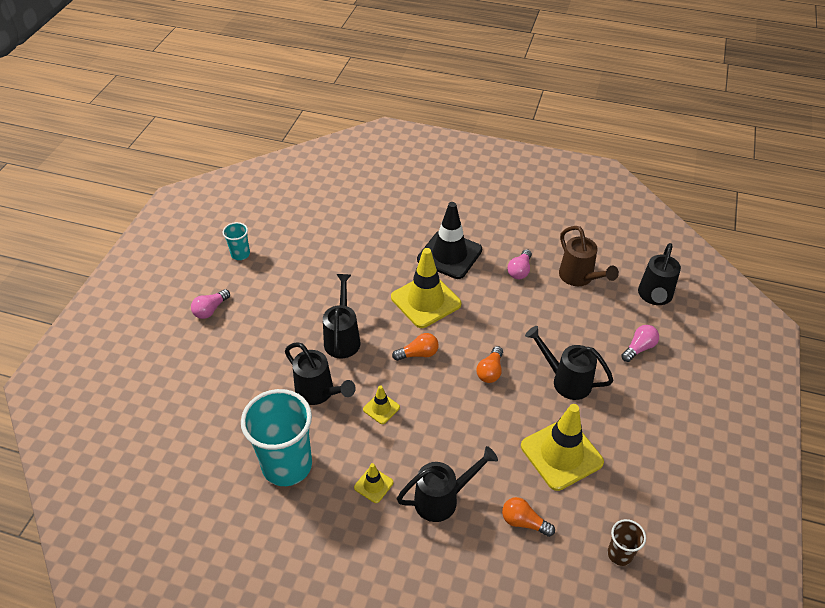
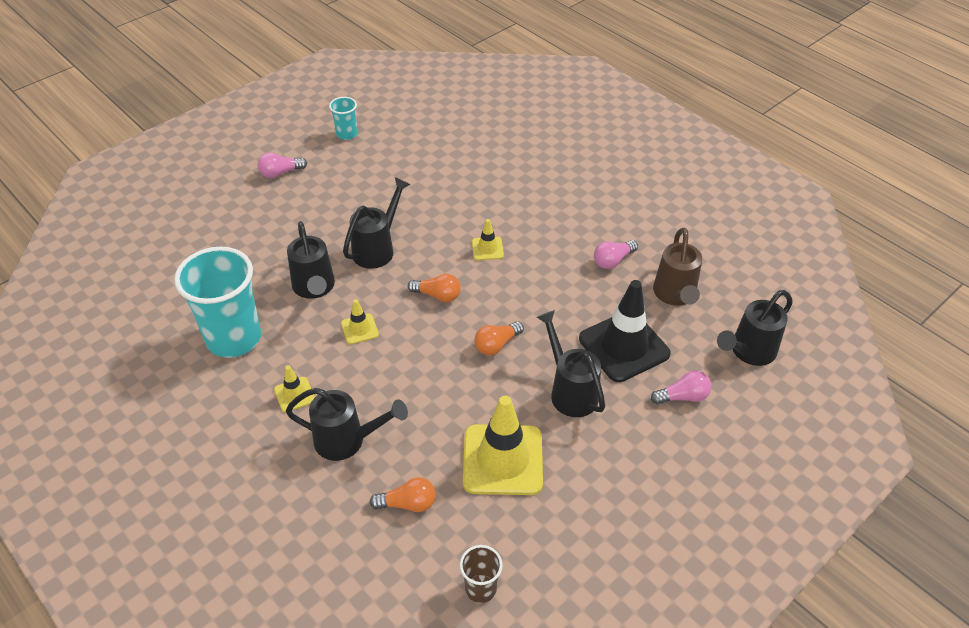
camera: 30 degrees right, 0 degrees up
(425, 301) = (487, 249): yellow traffic cone -> yellow traffic cone, size x0.47
(449, 255) = (549, 215): black traffic cone -> black traffic cone (624, 346)
(524, 522) = (408, 503): orange light bulb -> orange light bulb turned 120 degrees clockwise

